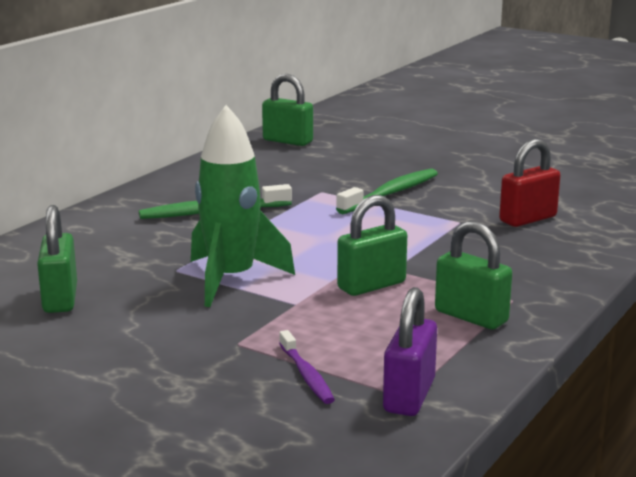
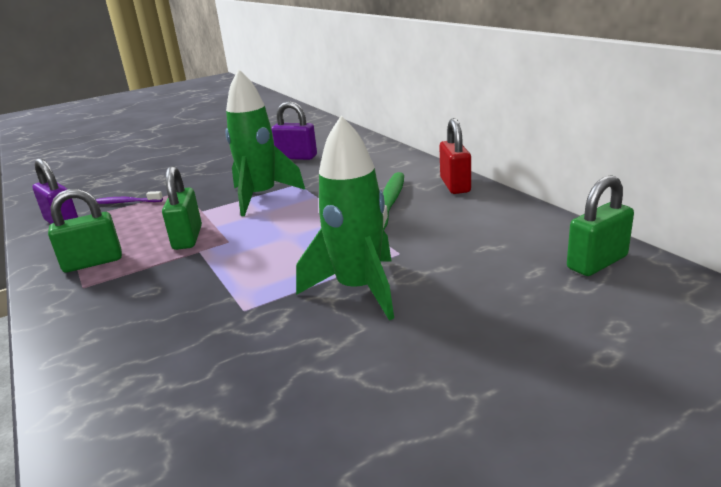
camera: 120 degrees right, 5 degrees up
(60, 299) = (296, 157): green padlock -> purple padlock
(391, 193) = (359, 289): green toothbrush -> green rocket
(528, 219) = (197, 358): red padlock -> red padlock (455, 185)

